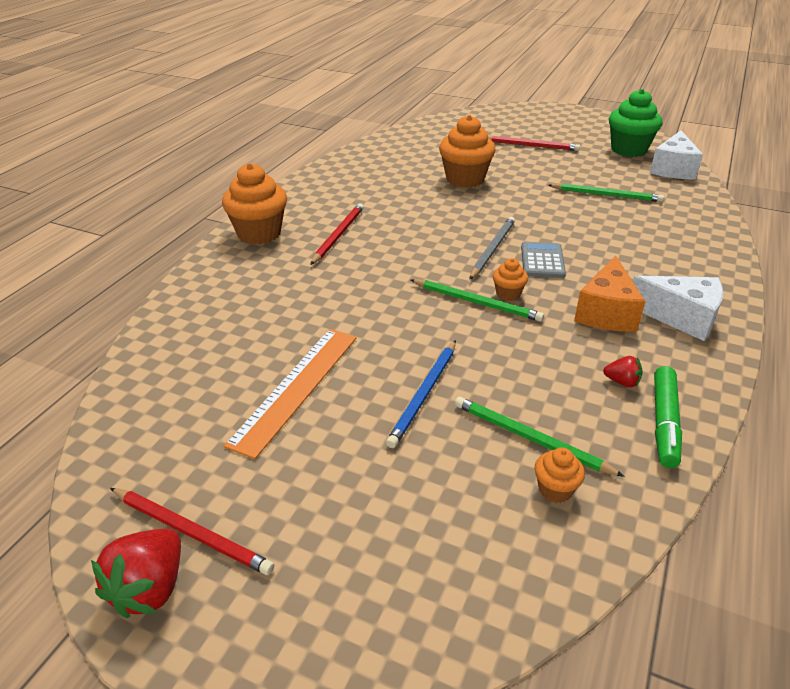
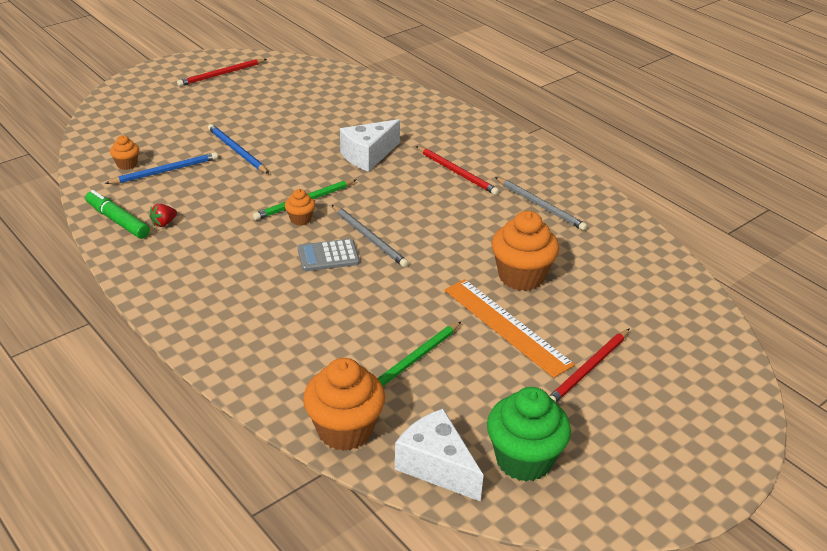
camera: 115 degrees right, 0 degrees up
(150, 588) = (204, 63): red strawberry -> none
(259, 233) = (488, 140): orange cupcake -> orange cupcake (345, 430)
(296, 388) = (288, 115): orange ruler -> orange ruler (506, 326)
(359, 189) = (540, 206): none -> grey pencil
(530, 438) = (165, 171): green pencil -> blue pencil
(542, 261) = (328, 256): grey calculator -> grey calculator turned 135 degrees clockwise
(606, 312) = (232, 254): orange cheese -> none
(681, 318) = (187, 287): white cheese -> white cheese (368, 156)

